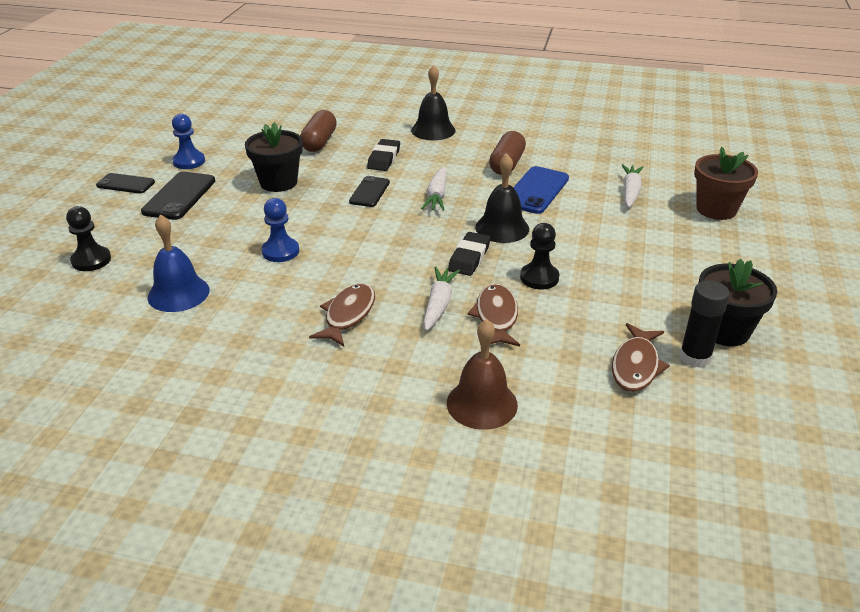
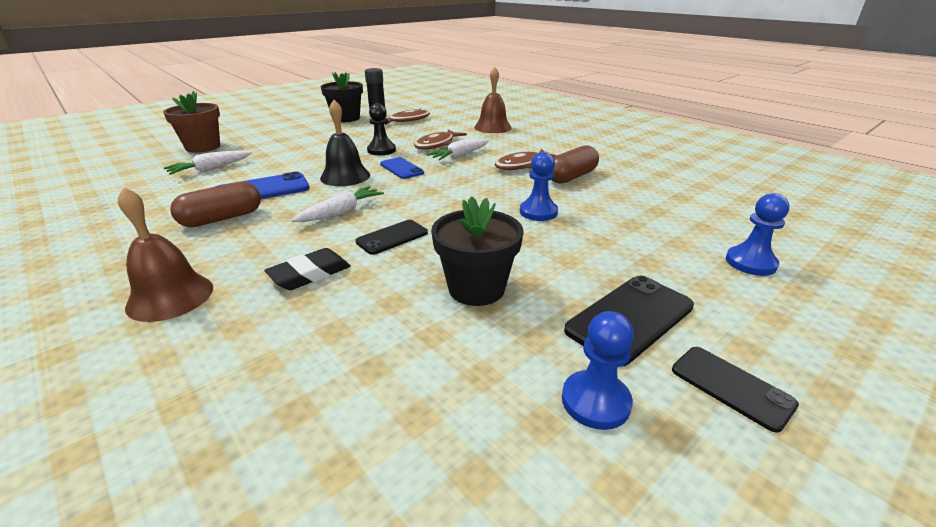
camera: 145 degrees left, 5 degrees down
(91, 260) = (750, 263): black pawn -> blue pawn
(178, 293) = (648, 208): blue bell -> none
(319, 142) = (338, 347): brown capsule -> brown capsule (571, 177)
(433, 130) = (170, 297): black bell -> brown bell
(469, 258) = (401, 168): black eraser -> blue phone

